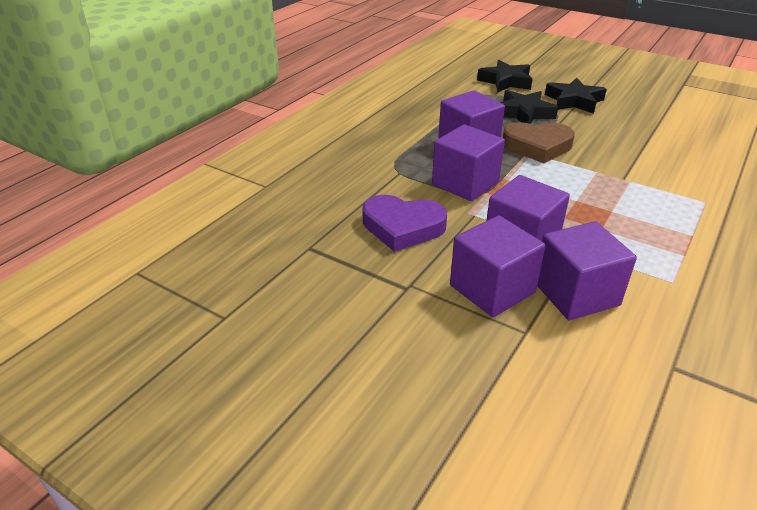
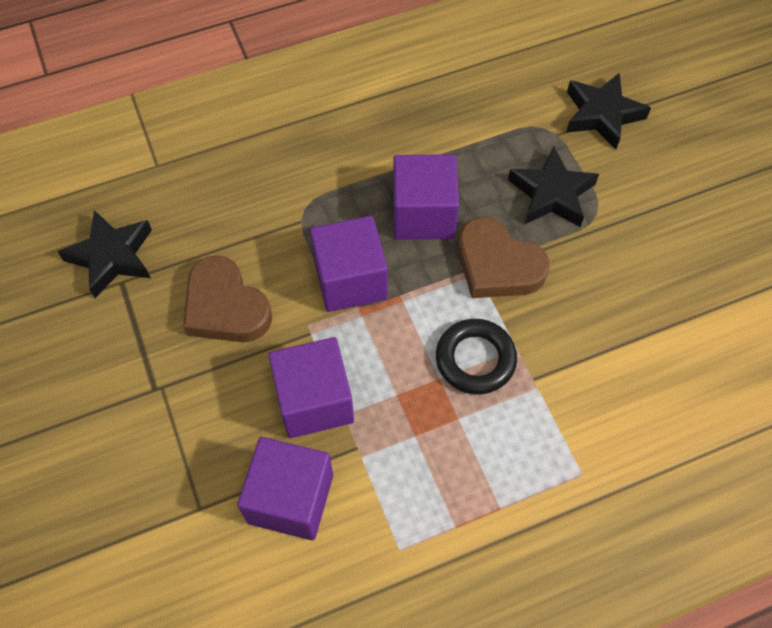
camera: 35 degrees right, 25 degrees up
(402, 227) = (225, 307): purple heart -> brown heart
(492, 289) = (224, 441): purple cube -> none
(574, 101) = (646, 205): black star -> black star (112, 257)
(583, 184) = (475, 359): none -> black ring

